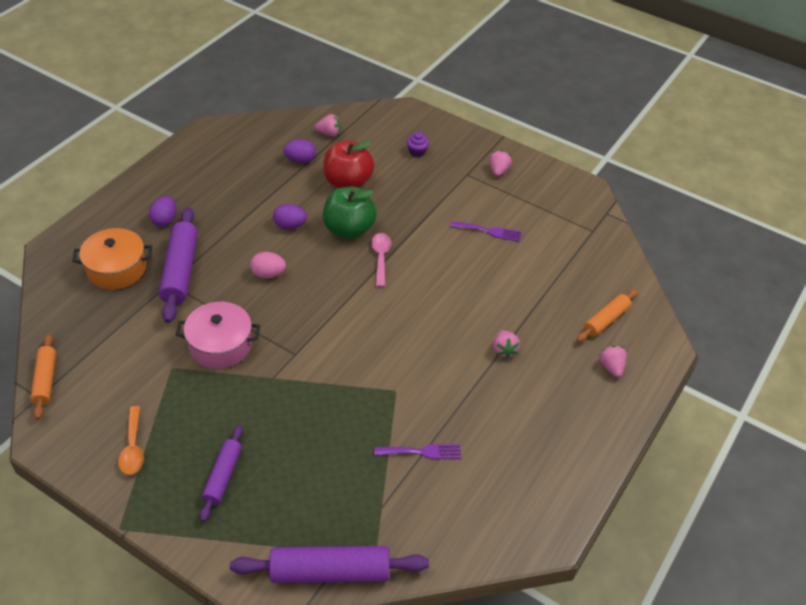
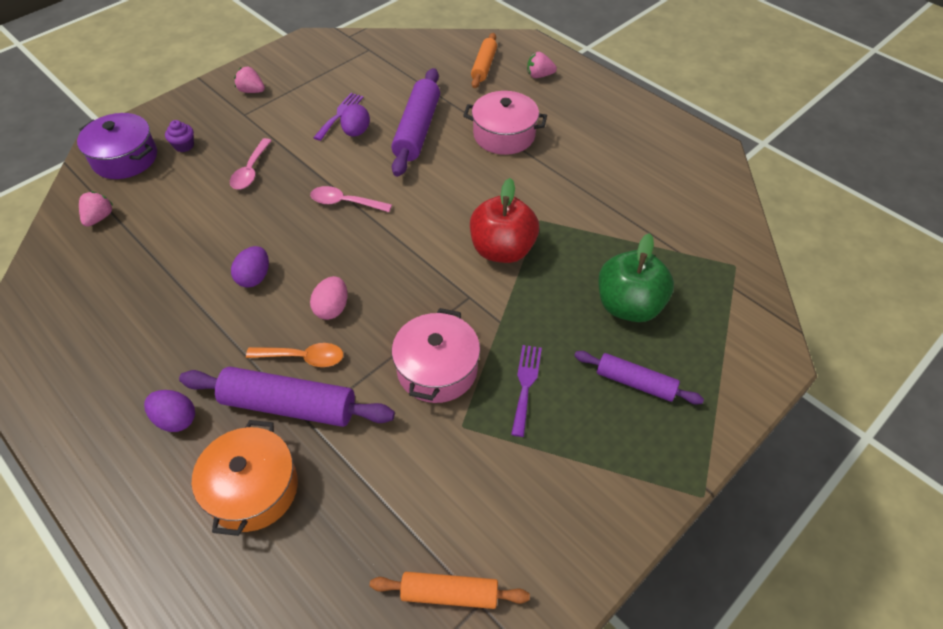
camera: 75 degrees left, 5 degrees up
(133, 447) = (584, 477): orange spoon -> orange spoon (303, 358)
(300, 160) = (134, 253): purple egg -> purple egg (356, 132)
(330, 571) = (754, 301): purple rolling pin -> purple rolling pin (417, 130)
(348, 182) = (203, 213): red apple -> red apple (502, 250)
(349, 229) = (287, 223): green apple -> green apple (629, 306)
(393, 127) = (125, 158): none -> purple pot
(400, 195) = (251, 171): none -> pink spoon
(422, 452) = (618, 212): purple fork -> purple fork (526, 385)
(504, 350) = (504, 135): pink strawberry -> pink pot
(606, 320) = (484, 66): orange rolling pin -> orange rolling pin turned 45 degrees clockwise

